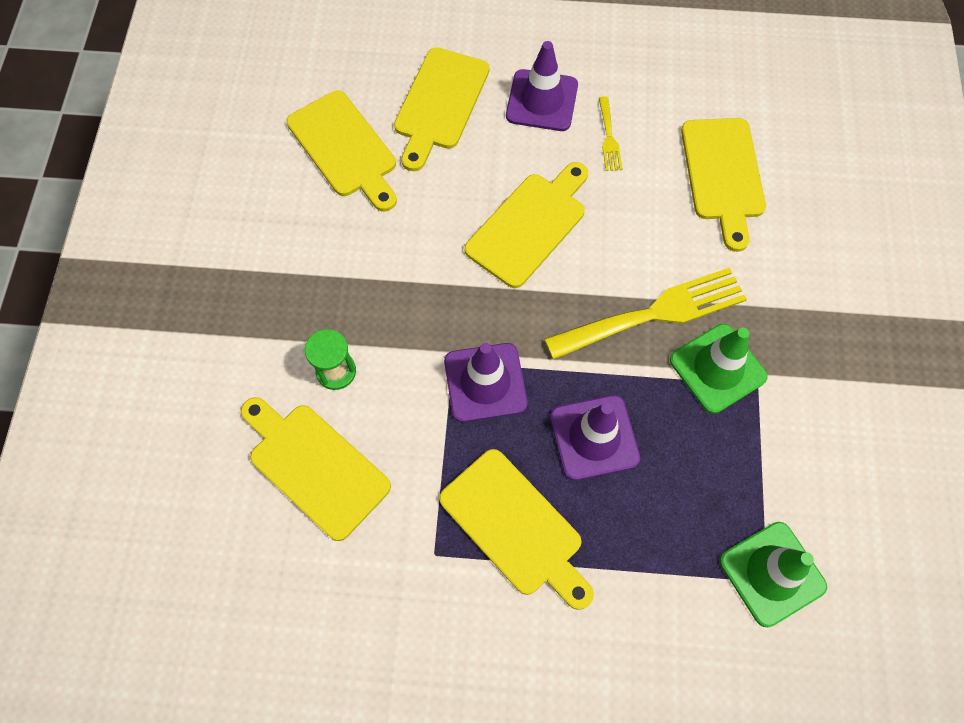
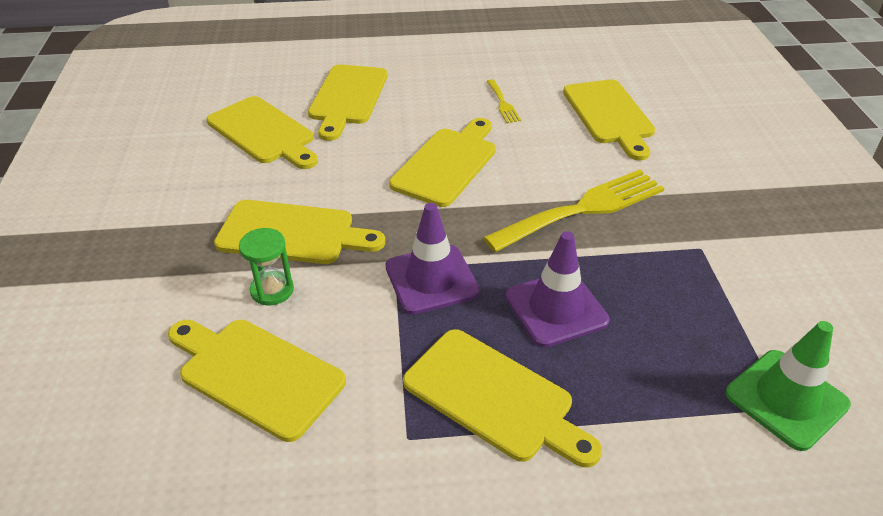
camera: 10 degrees left, 25 degrees down
(361, 301) = (292, 233): none -> yellow cutting board
(542, 101) = (437, 88): purple traffic cone -> none
(717, 368) = (658, 240): green traffic cone -> none

